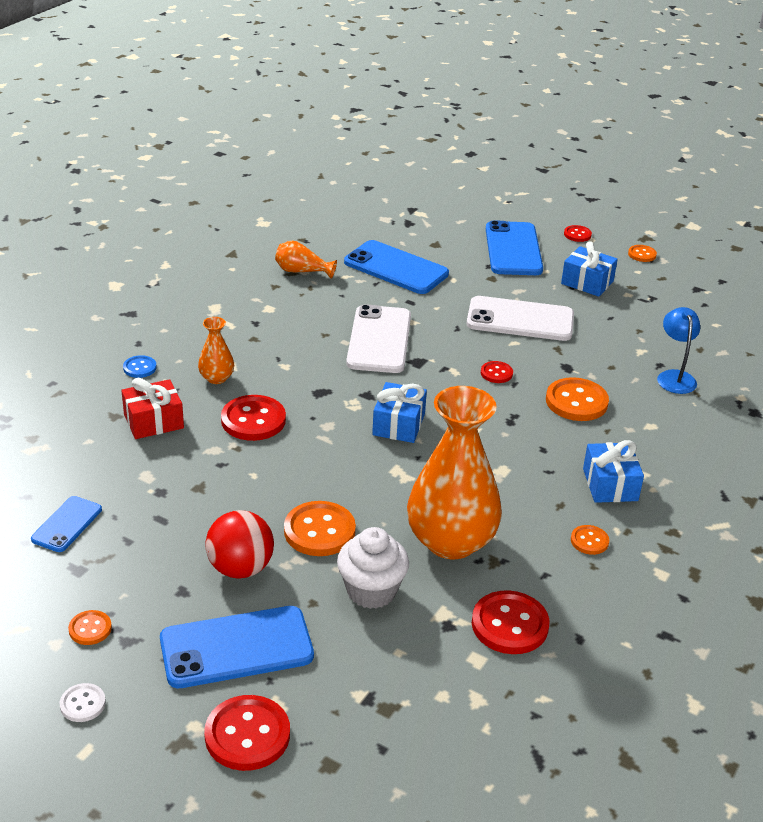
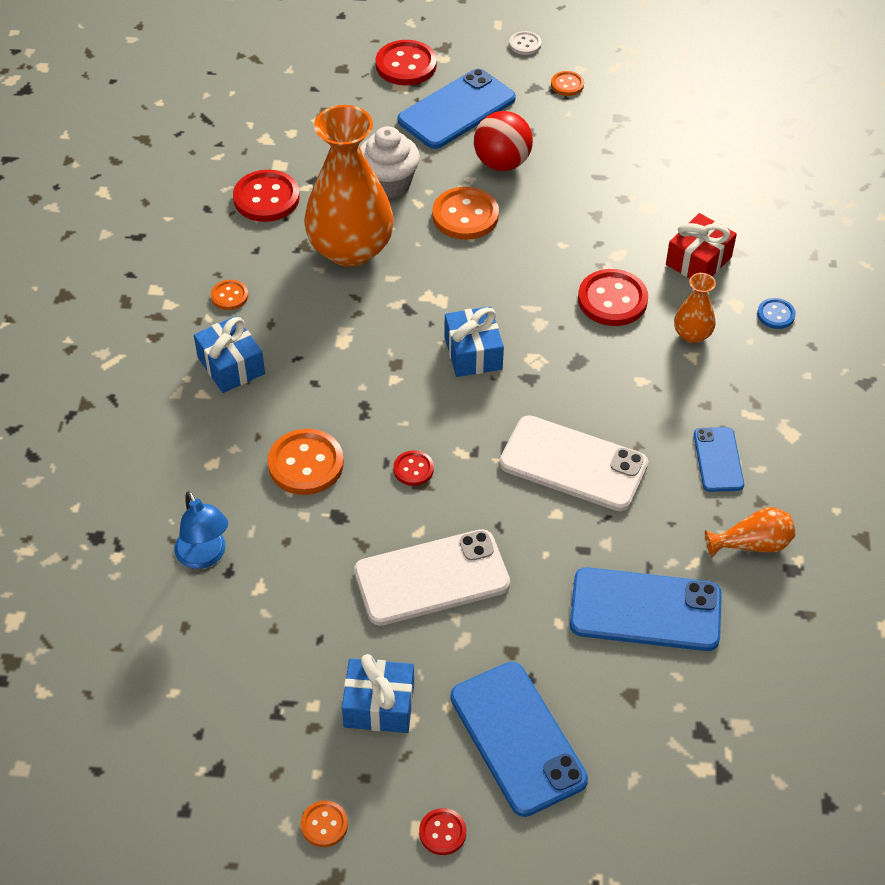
camera: 155 degrees right, 15 degrees up
(67, 524) = (664, 144): blue phone -> blue phone (718, 459)
(379, 340) = (573, 464): white phone -> white phone turned 45 degrees counterclockwise

